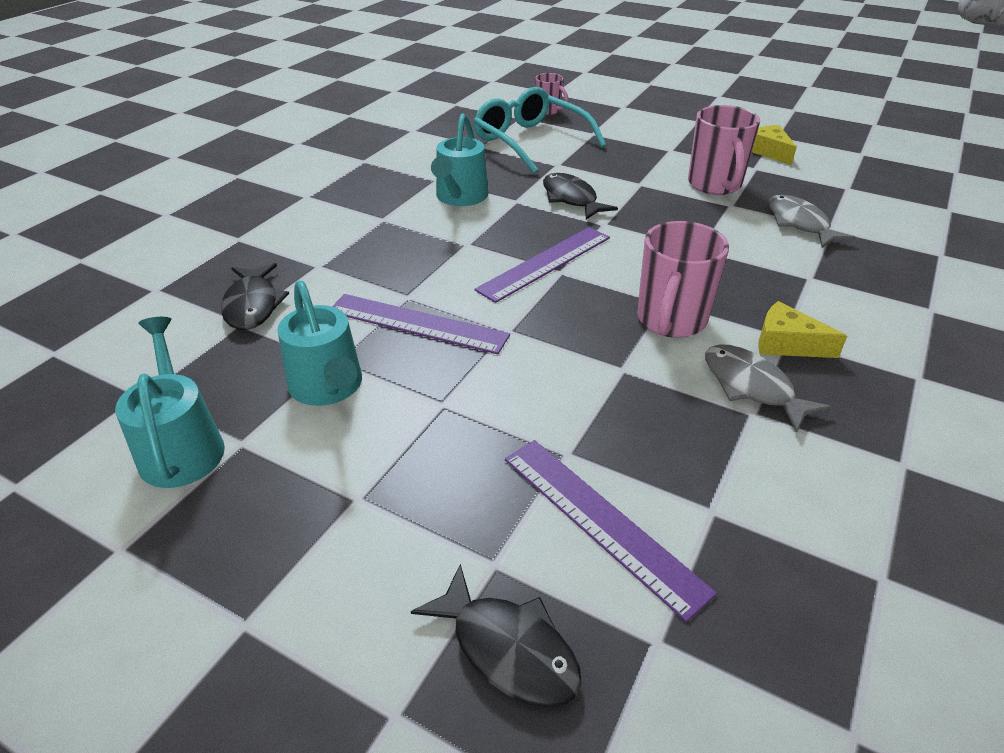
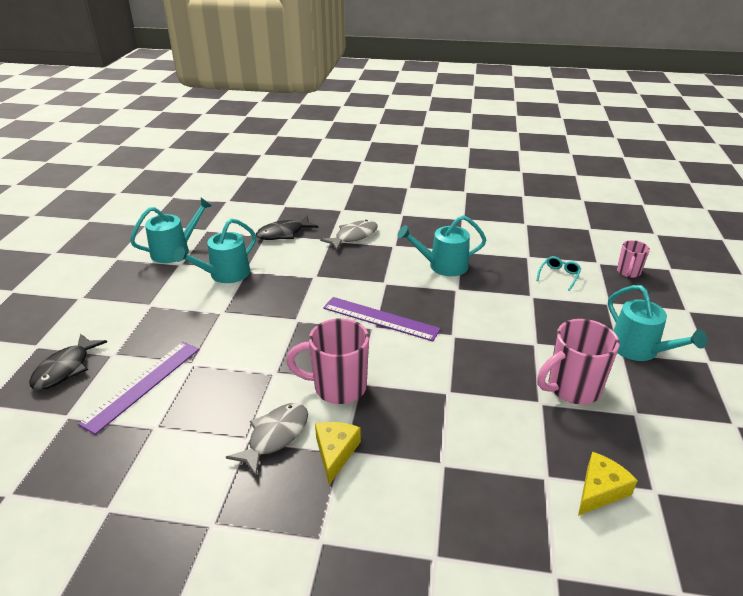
camera: 70 degrees right, 5 degrees down
(417, 323) = (289, 286): purple ruler -> none
(531, 142) = (559, 276): turquoise glasses -> turquoise glasses, size x0.42
(571, 199) = (479, 313): black fish -> none
(670, 141) = (639, 349): none -> turquoise watering can
(768, 151) = (687, 421): yellow cheese -> yellow cheese (600, 490)
(800, 224) = (539, 453): grey fish -> grey fish (353, 236)

